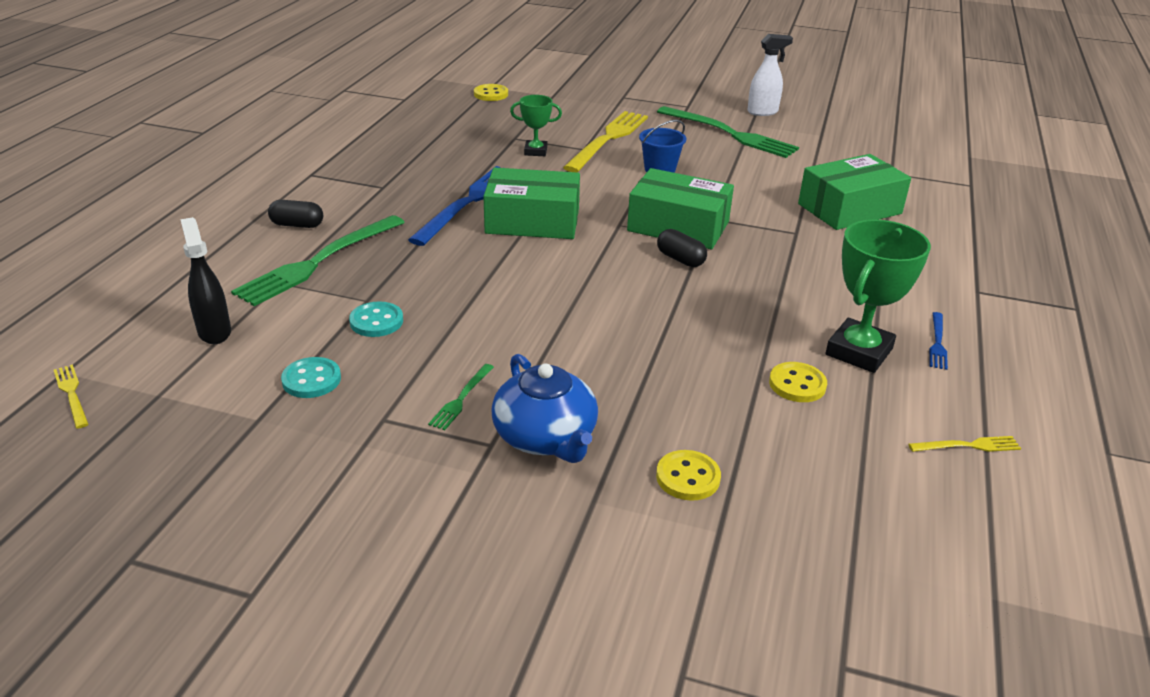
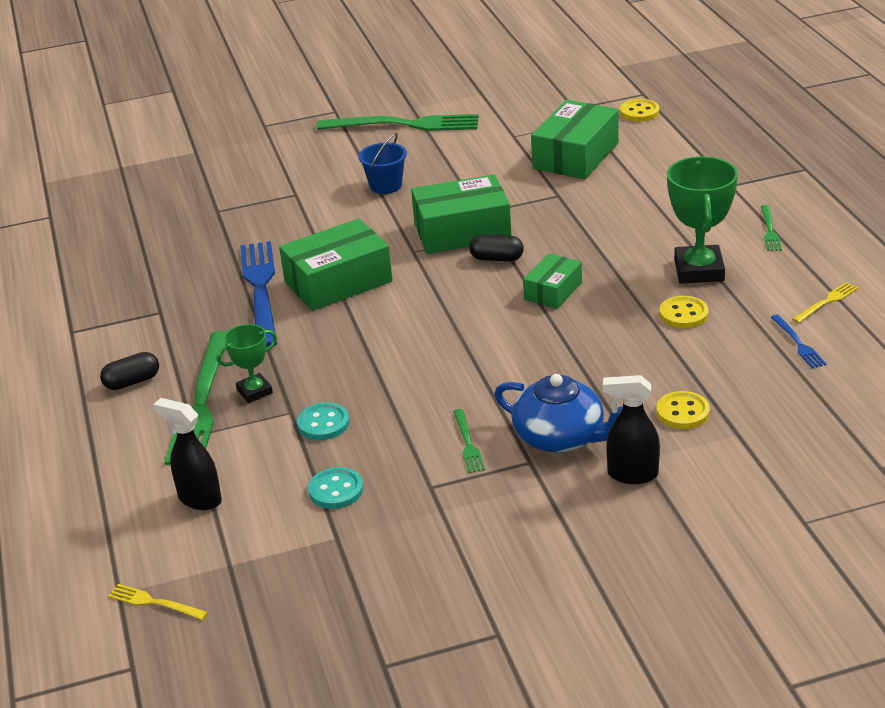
camera: 30 degrees left, 0 degrees up
(491, 94) = (131, 175): yellow button -> yellow button (639, 112)
(535, 151) = (255, 216): green trophy -> green trophy (254, 391)
(565, 511) = (632, 474): none -> black spray bottle
(608, 140) = (305, 176): yellow fork -> none
(697, 307) = (553, 291): none -> green box
(763, 112) = (408, 90): white spray bottle -> none
(937, 342) = (742, 238): blue fork -> blue fork (798, 343)
(976, 348) = (769, 230): none -> green fork

